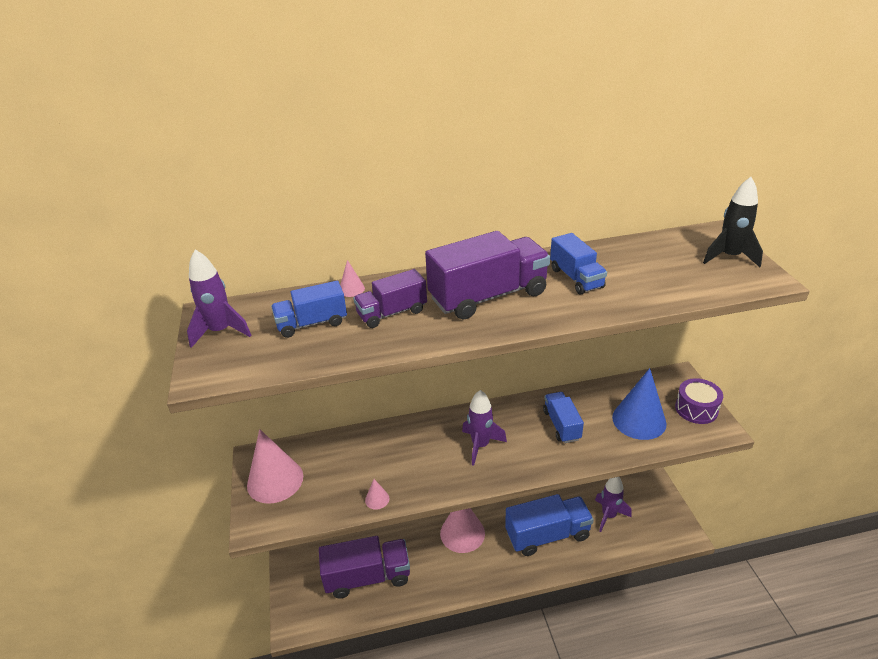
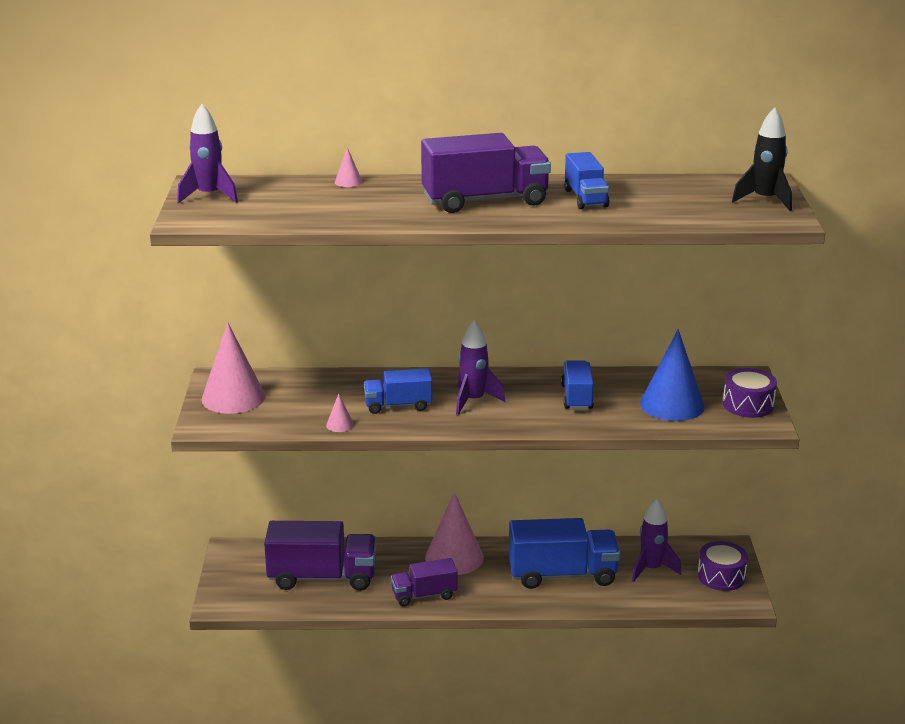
camera: 10 degrees right, 10 degrees down
(312, 323) = (299, 200): blue truck -> blue truck (398, 406)
(392, 313) = (381, 202): purple truck -> purple truck (424, 595)
(660, 512) = (721, 576): none -> purple drum

